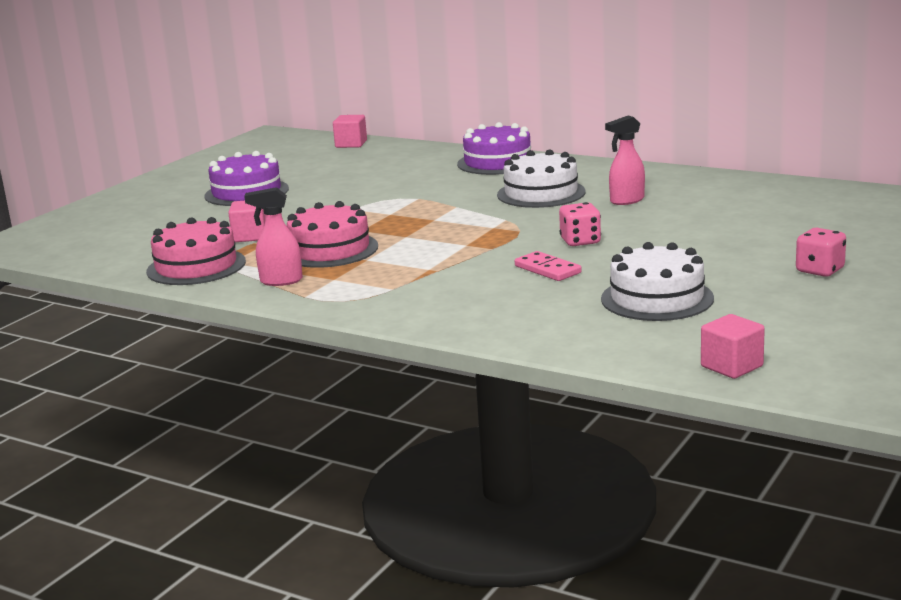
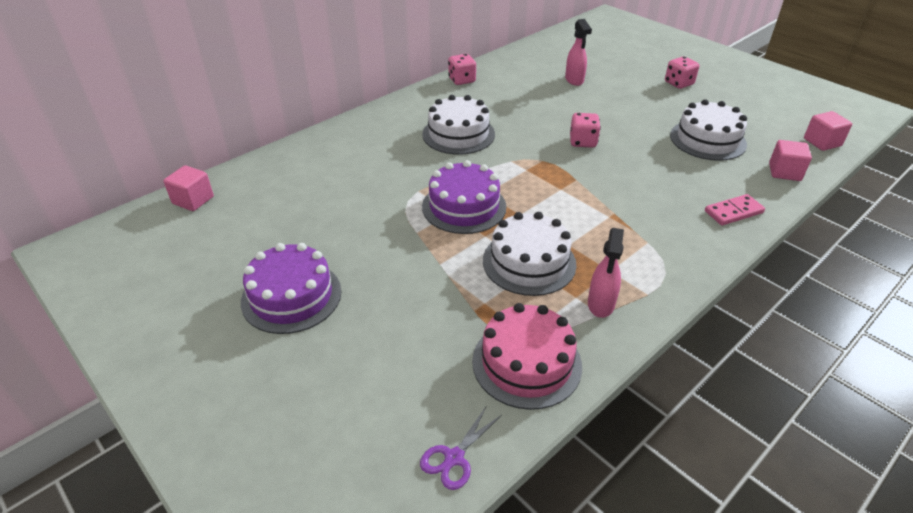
camera: 75 degrees left, 20 degrees up
(97, 261) = (454, 458): none -> purple scissors
(250, 236) = (452, 310): pink cube -> pink cube (784, 172)
(330, 250) = (529, 262): pink cake -> white cake
(497, 162) = (355, 136): purple cake -> purple cake (464, 206)
(548, 269) = (635, 166): pink domino -> pink domino (733, 212)
(626, 201) = (506, 107): pink spray bottle -> pink spray bottle (574, 80)
(672, 174) = (462, 80): none -> pink dice

